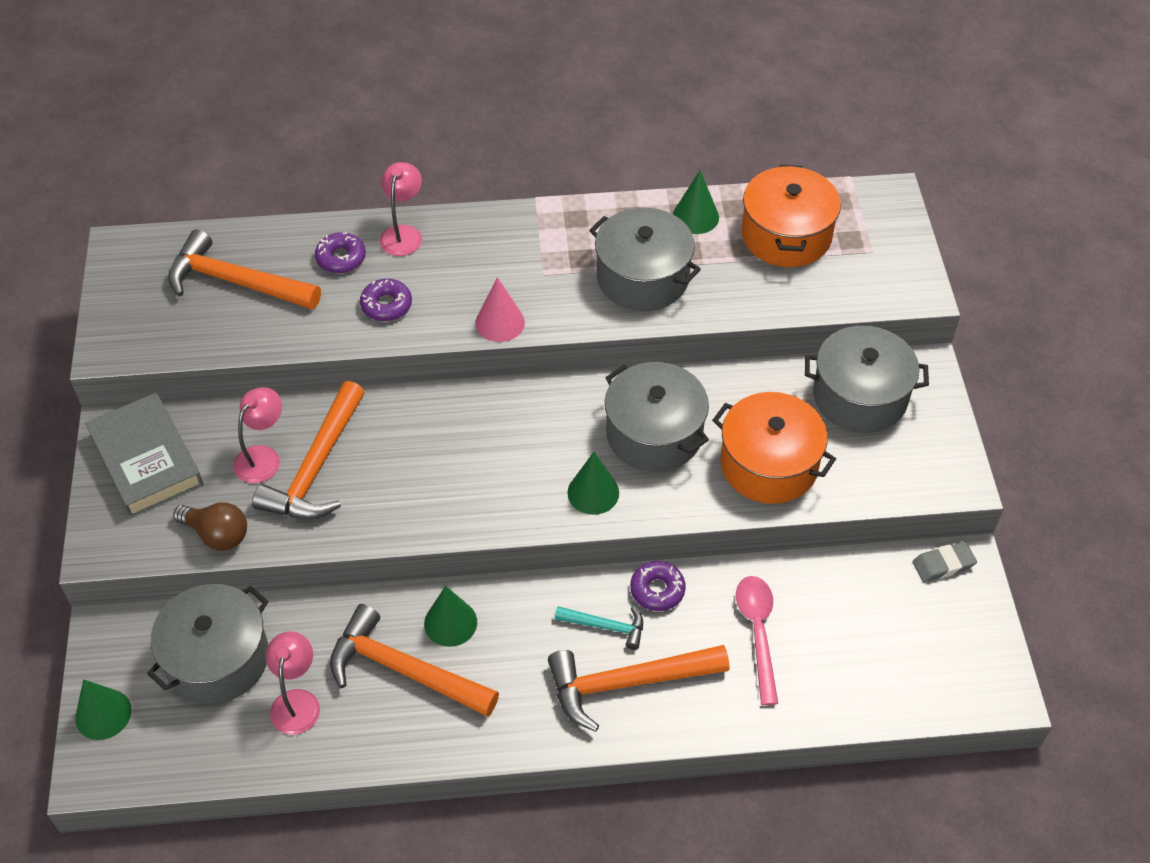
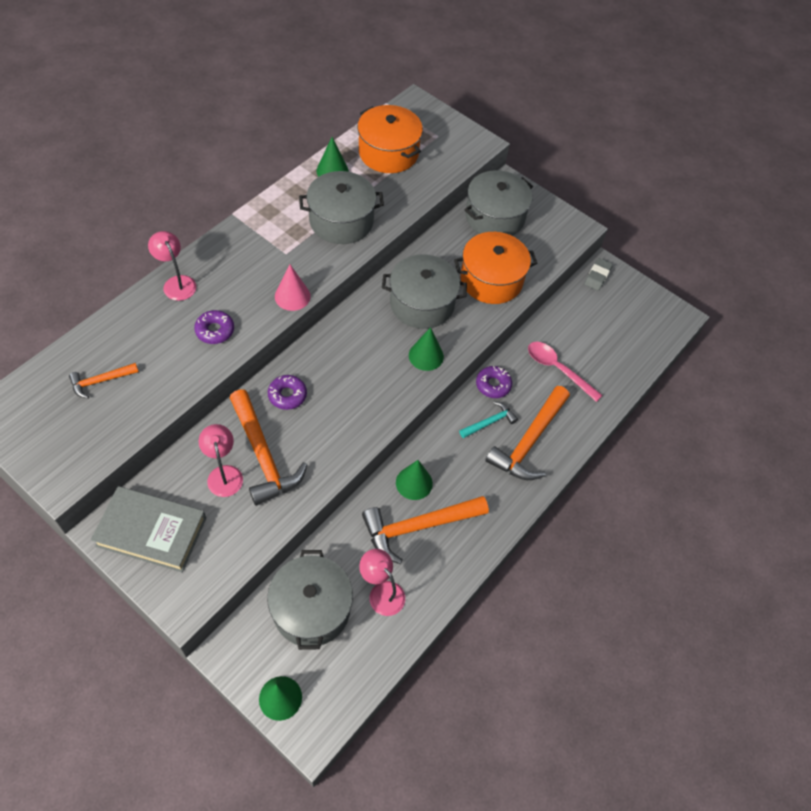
camera: 50 degrees left, 5 degrees up
(217, 535) = (248, 538): brown light bulb -> none
(235, 282) = (100, 381): orange hammer -> orange hammer, size x0.52
(341, 258) = (154, 322): purple donut -> purple donut (287, 395)

